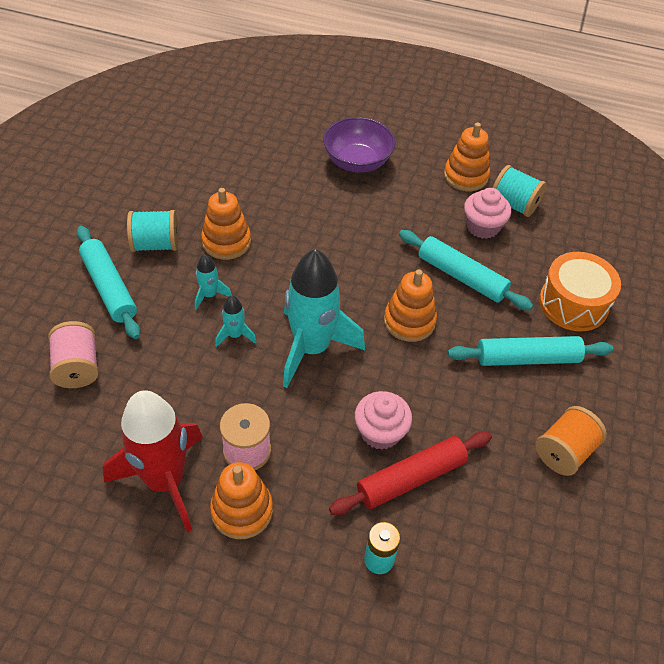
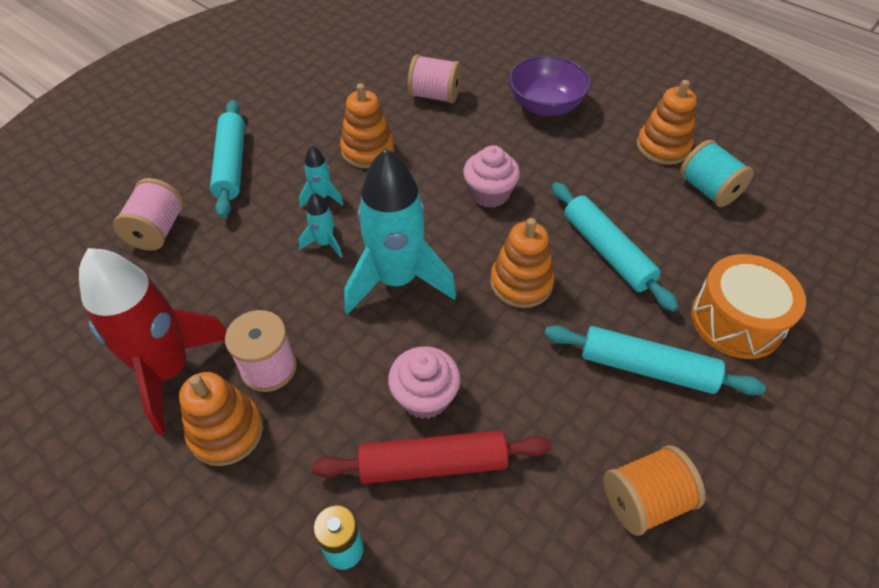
camera: 25 degrees right, 0 degrees up
(156, 244) = (298, 136): turquoise spool -> none
(258, 175) = (434, 96): none -> pink spool
(482, 226) = (658, 204): pink cupcake -> pink cupcake (489, 194)

